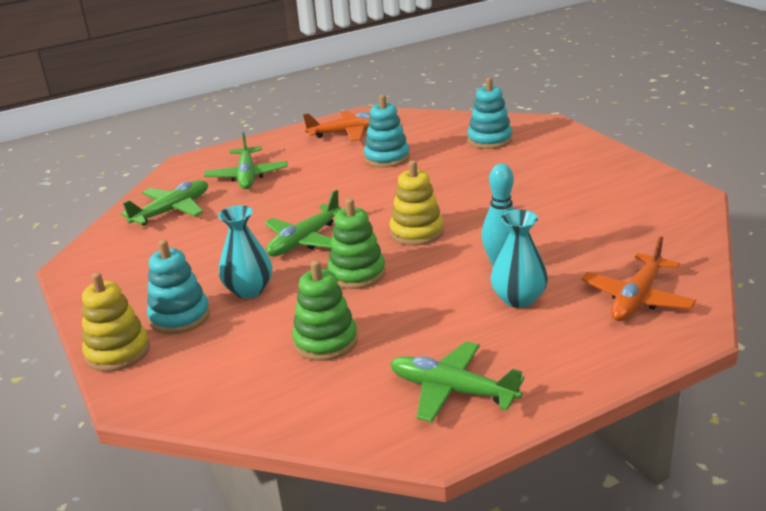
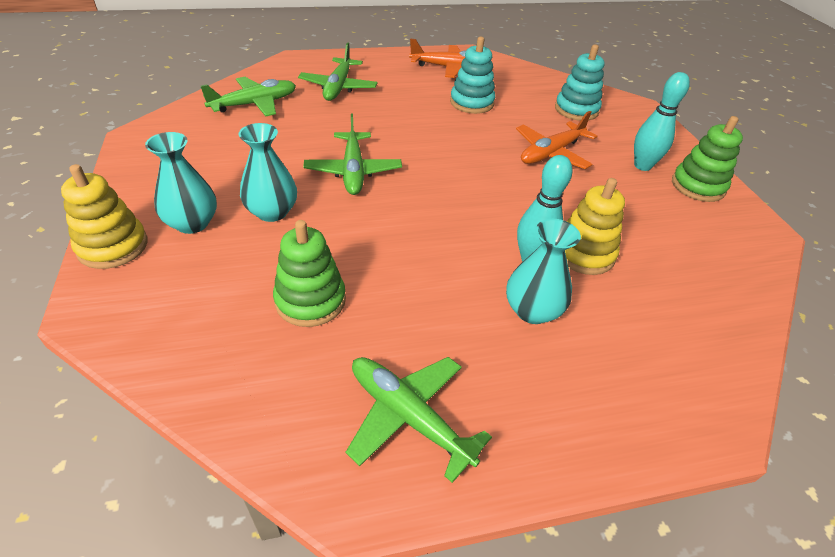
camera: 10 degrees right, 15 degrees up
(180, 317) = (192, 223): turquoise stacking toy -> turquoise vase
(305, 240) = (353, 171): green plane -> green plane turned 60 degrees counterclockwise
(357, 273) = (382, 225): green stacking toy -> green stacking toy (697, 186)
(417, 232) = (463, 193): yellow stacking toy -> yellow stacking toy (584, 253)
(569, 171) = (642, 166): none -> turquoise bowling pin
(637, 298) = (664, 353): orange plane -> orange plane (551, 153)

